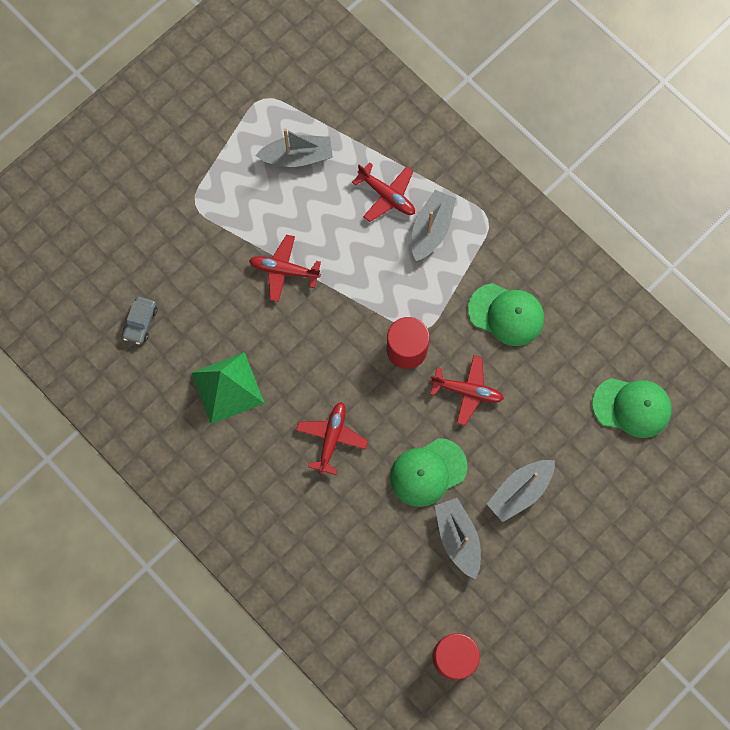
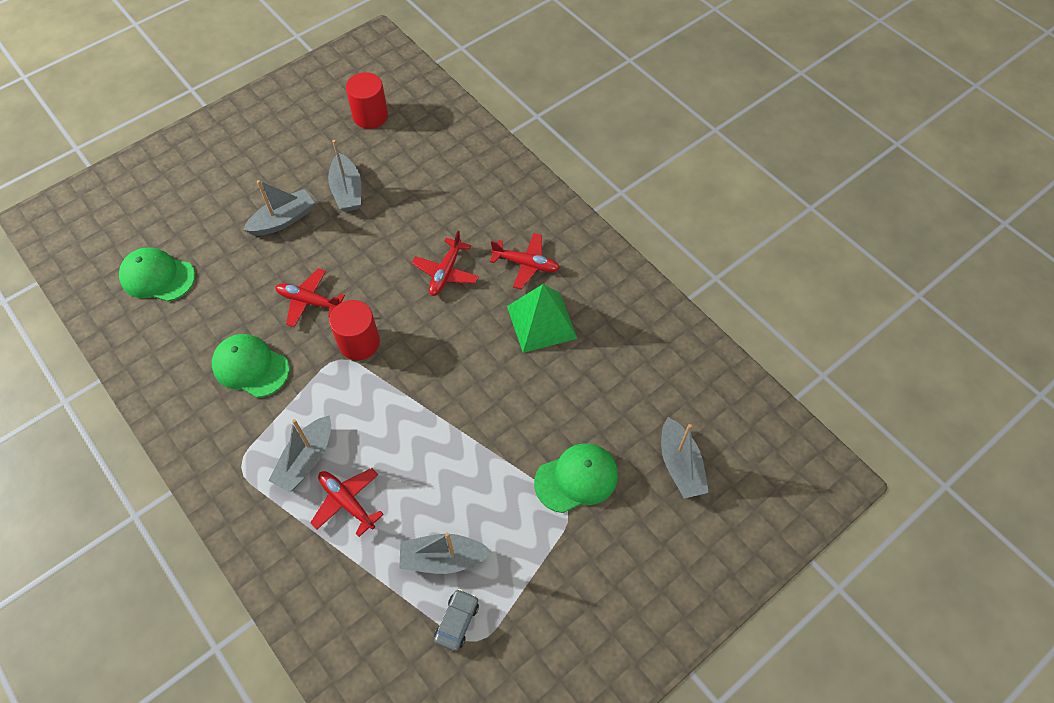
camera: 175 degrees left, 15 degrees down
(95, 252) = (680, 465): none -> grey boat
(140, 322) = (628, 389): grey car -> grey car (457, 622)
(284, 270) = (473, 429): red plane -> red plane (526, 264)
(428, 472) = (362, 240): green cap -> green cap (576, 478)

